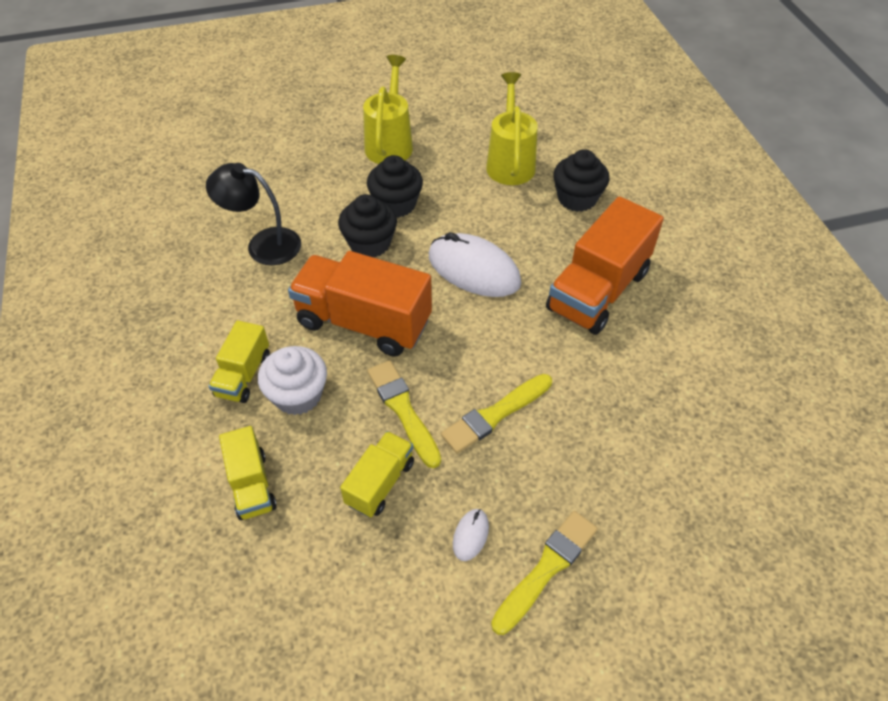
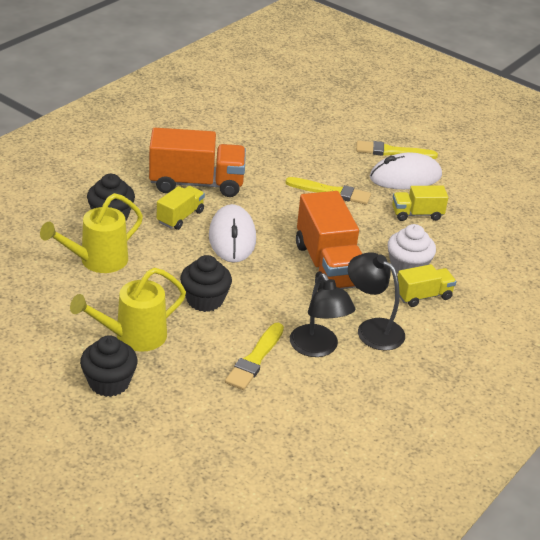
camera: 130 degrees left, 15 degrees down
(244, 298) = (372, 329): none -> black lamp
(251, 485) = (474, 256): yellow truck -> yellow truck (180, 217)
(370, 243) = (258, 294): black cupcake -> black cupcake (109, 383)
(403, 410) = (367, 224): yellow brush -> yellow brush (255, 359)
(470, 535) = (405, 177): white mouse -> white mouse, size x2.32

